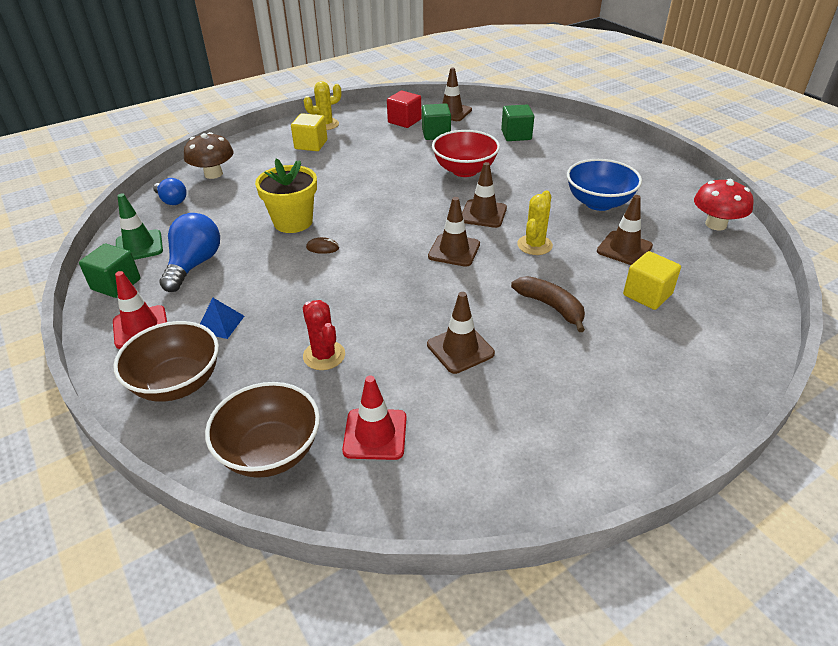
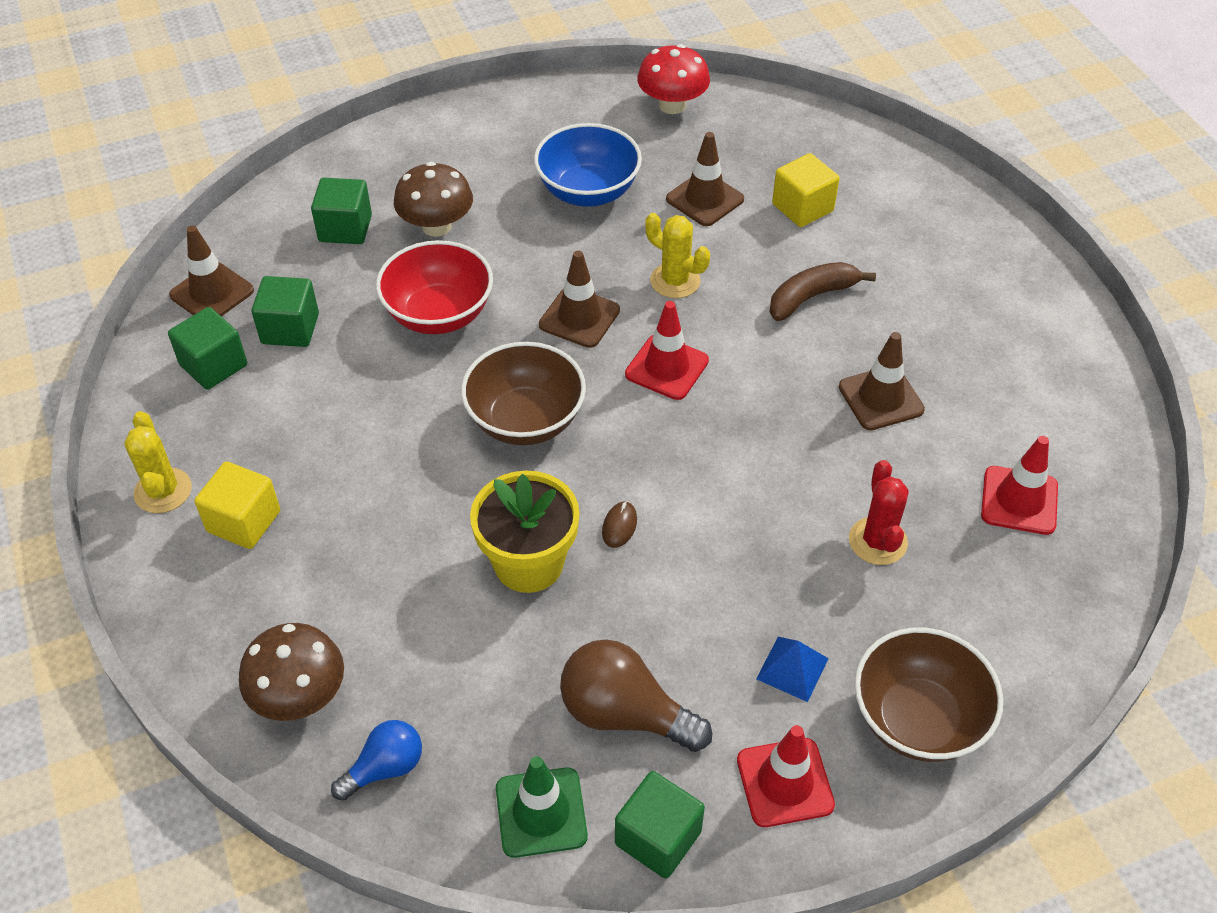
camera: 80 degrees left, 10 degrees up
(194, 265) = (625, 713): blue light bulb -> brown light bulb
(270, 452) = (1044, 607): brown bowl -> brown bowl (525, 420)
(324, 355) = (877, 541): red cactus -> red cactus turned 75 degrees counterclockwise
(404, 121) = (213, 365): red cube -> green cube
(454, 250) = (666, 367): brown traffic cone -> red traffic cone
(534, 159) = (436, 226): none -> brown mushroom

